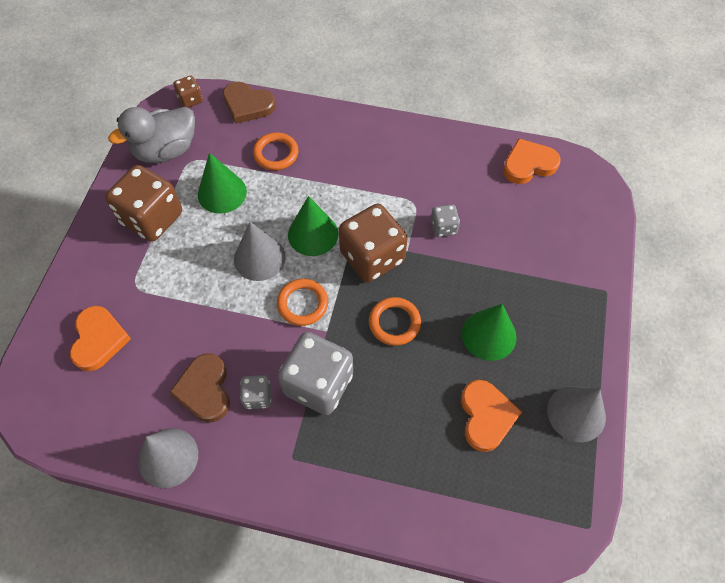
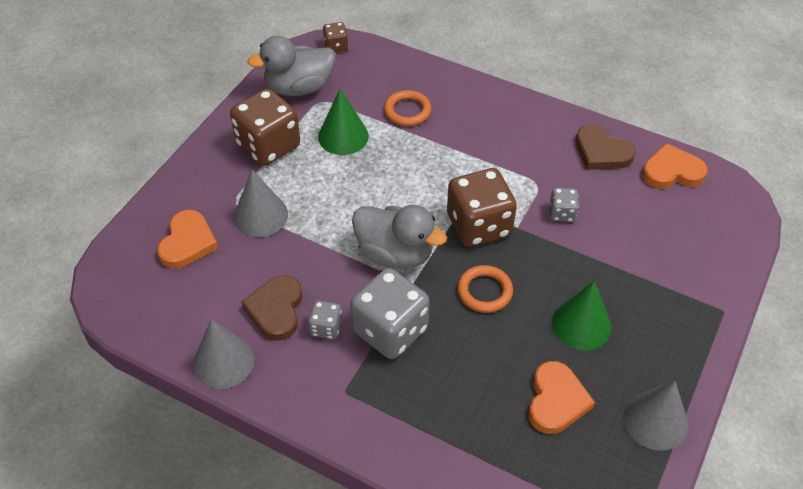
camera: 15 degrees right, 10 degrees down
(248, 105) = (391, 61): brown heart -> brown heart (601, 152)
(259, 258) = (364, 203): grey cone -> grey cone (260, 215)
(302, 304) = (395, 253): orange ring -> grey duck
(313, 234) = (424, 192): green cone -> none

